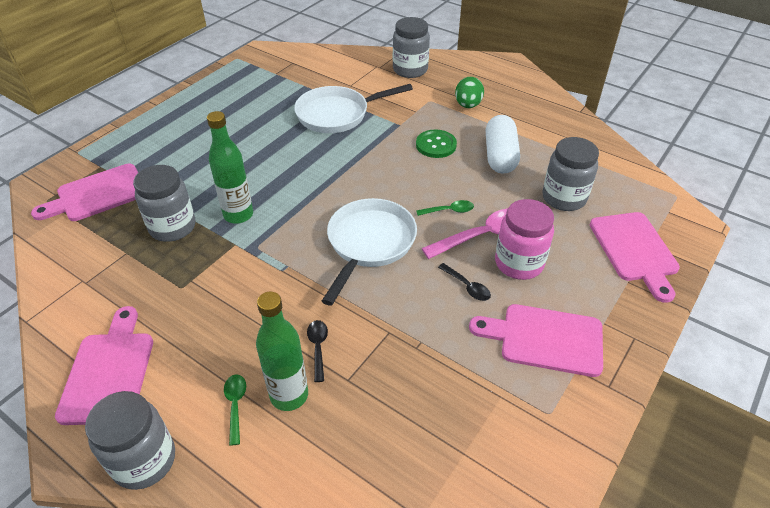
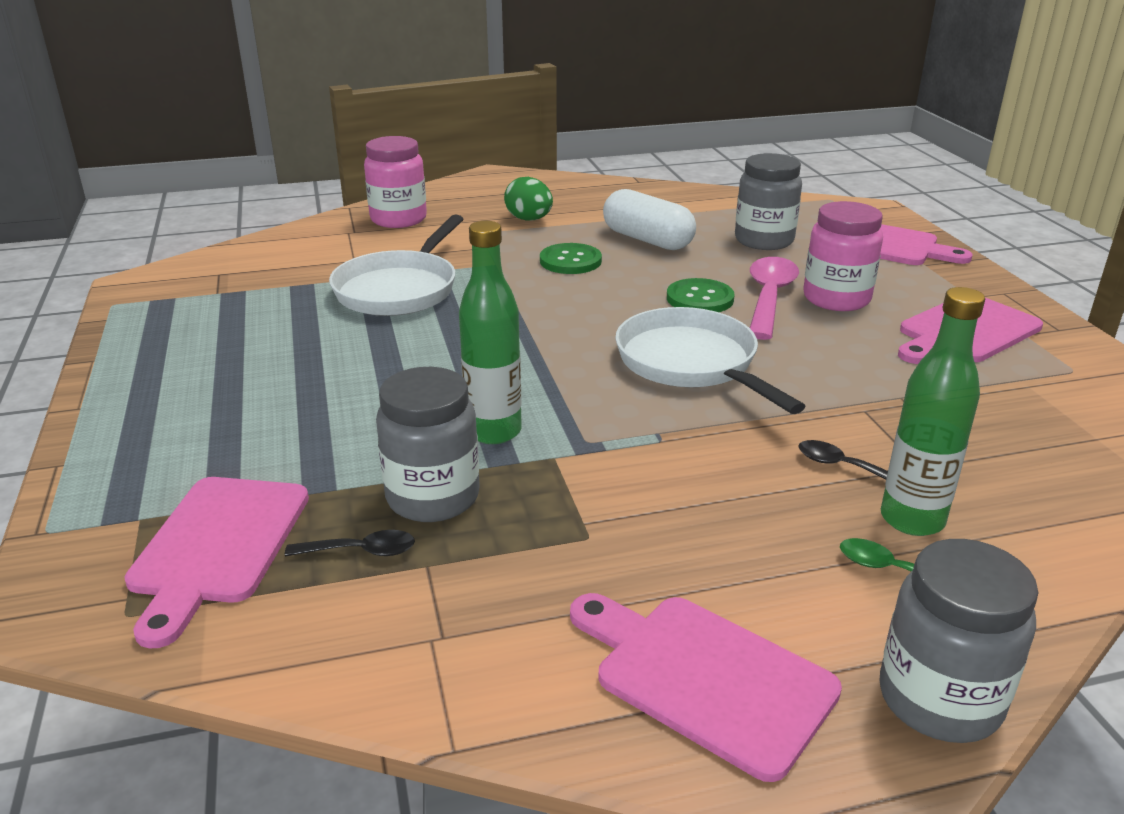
camera: 50 degrees left, 15 degrees down
(410, 70) = (398, 219): grey jar -> pink jar
(449, 211) = (700, 299): green spoon -> green button
(467, 286) = (840, 338): black spoon -> black spoon (361, 551)

